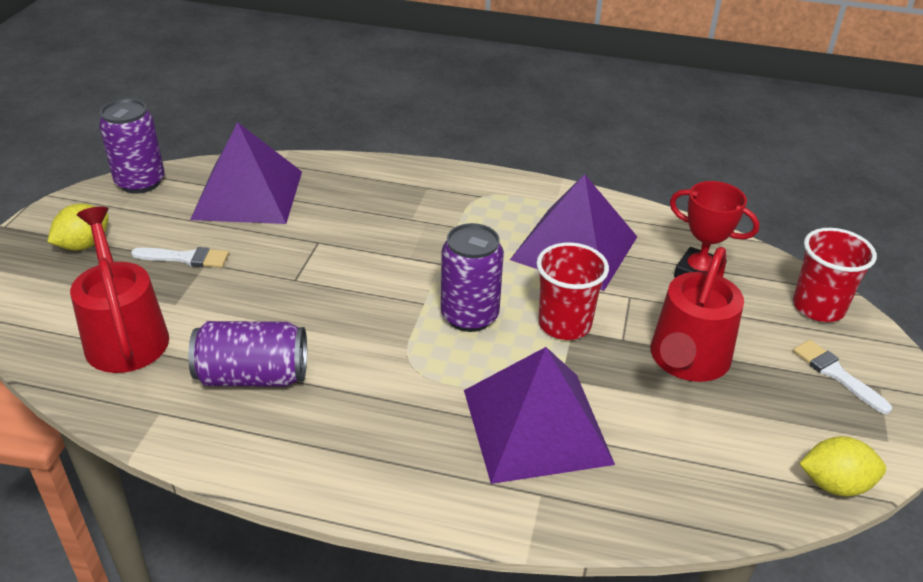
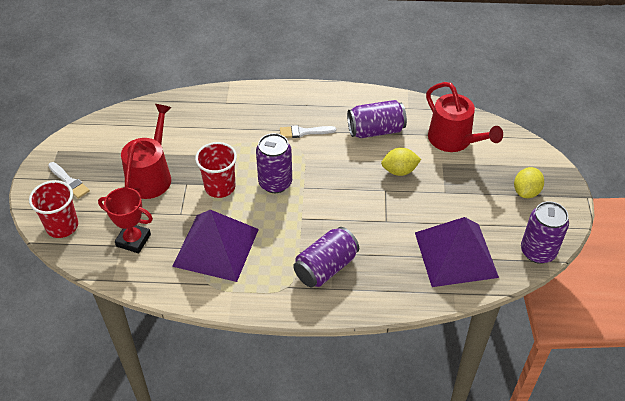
camera: 170 degrees right, 10 degrees up
(186, 258) = (458, 193): white brush -> white brush (304, 132)
(426, 206) = (326, 268): none -> purple can
(536, 426) = (231, 129): purple pyramid -> none
(834, 484) = (92, 126): yellow lemon -> yellow lemon (399, 171)

